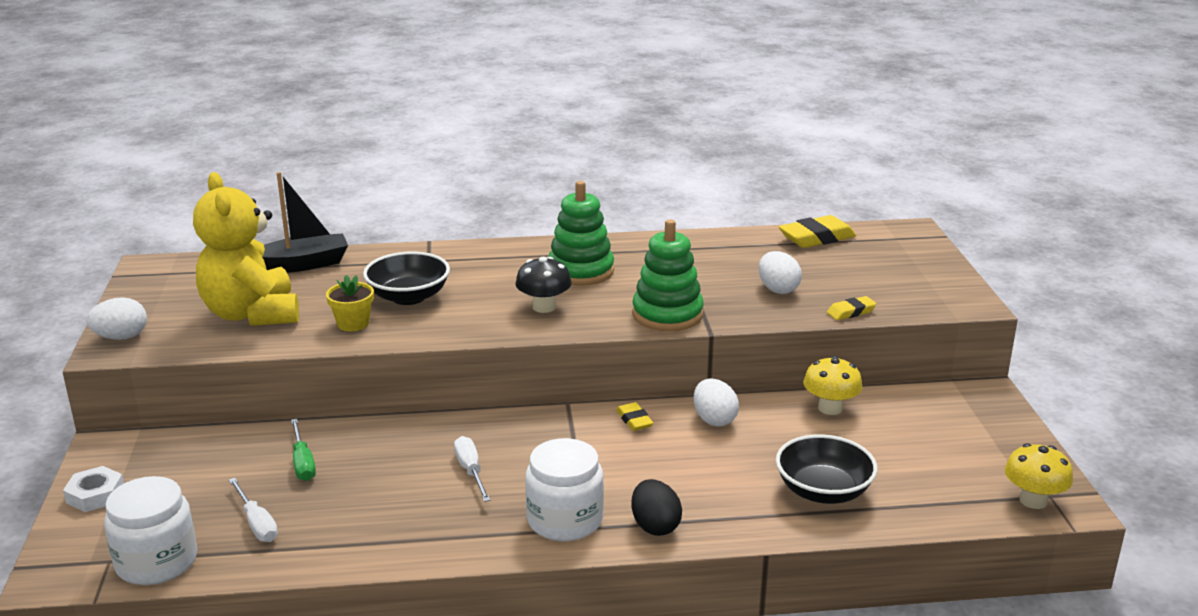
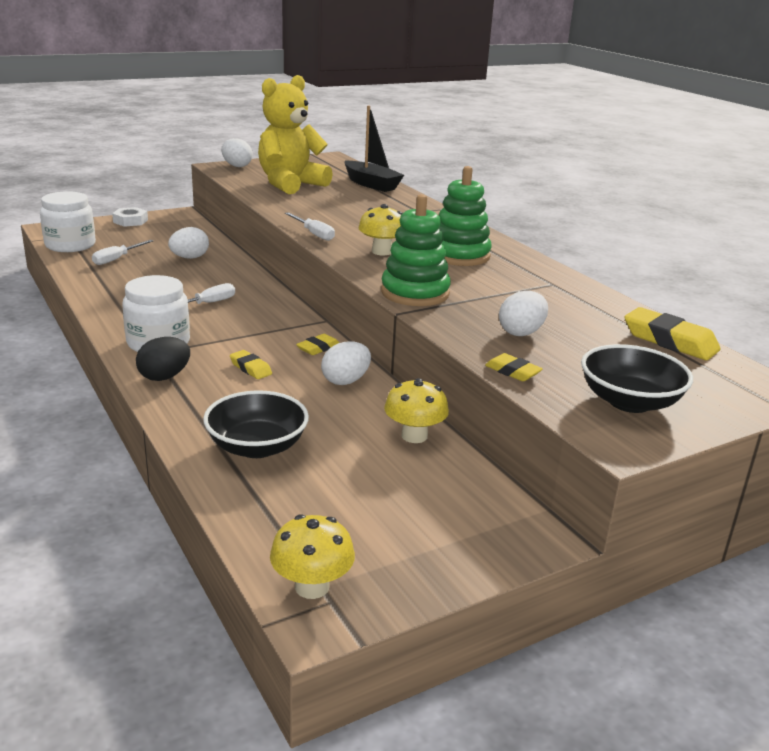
camera: 65 degrees right, 0 degrees up
(303, 463) = (189, 258): green screwdriver -> white egg
(353, 323) = (301, 207): yellow flower pot -> none
(408, 297) = (355, 214): black bowl -> black bowl (629, 402)
(460, 333) = (314, 234): none -> white screwdriver
(544, 307) = (382, 251): black mushroom -> yellow mushroom
(661, 469) = (250, 368): none -> yellow eraser

